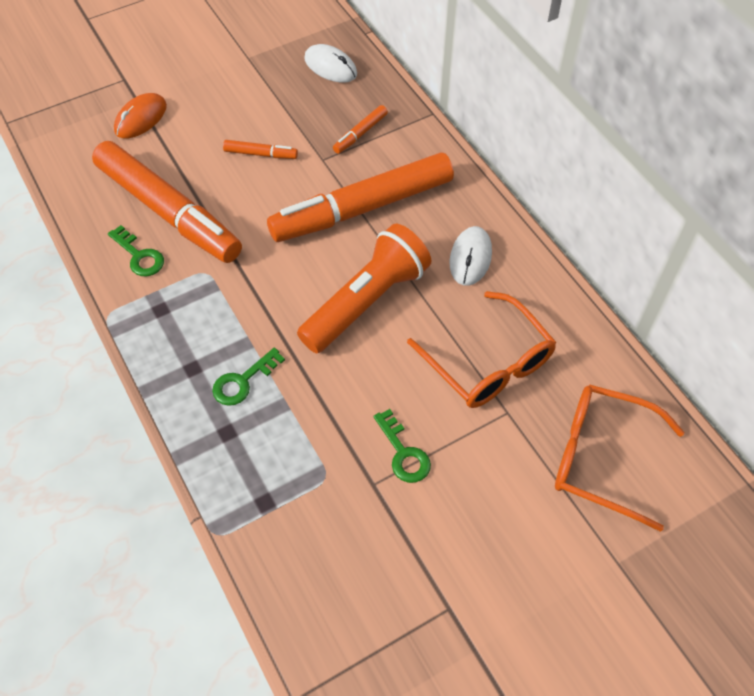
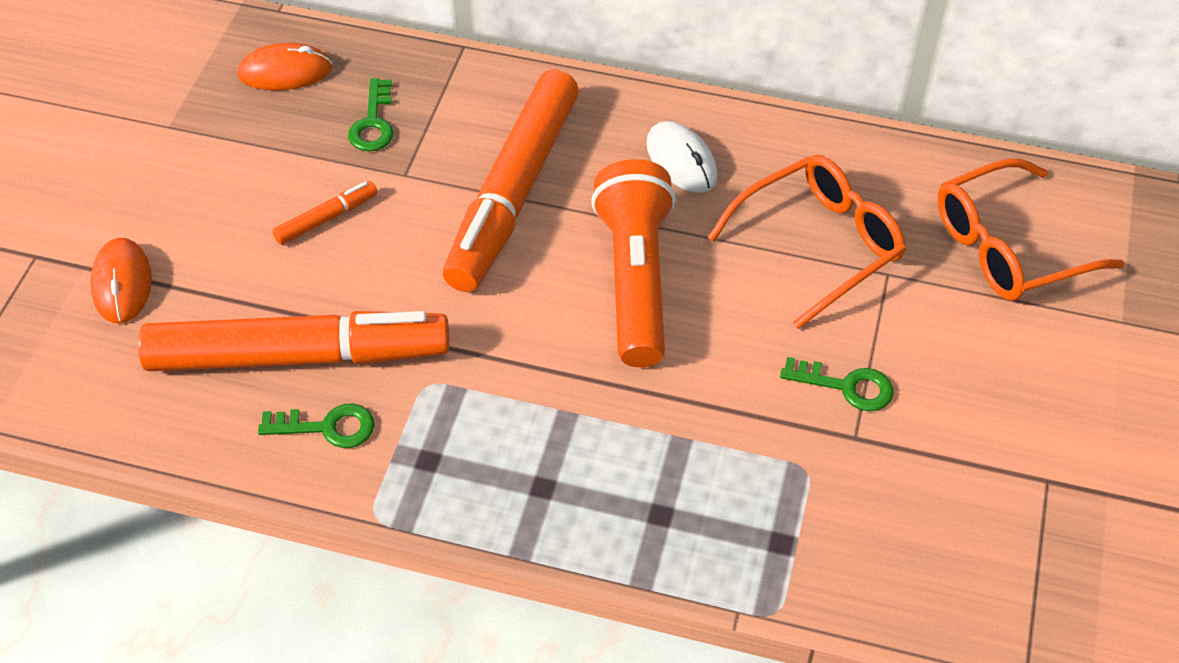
camera: 45 degrees left, 5 degrees down
(243, 381) = (612, 454): green key -> green key (373, 123)
(330, 66) = (285, 72): white mouse -> orange mouse
(360, 134) = (412, 119): orange marker -> none
(489, 364) = (820, 244): orange glasses -> orange glasses turned 45 degrees counterclockwise

